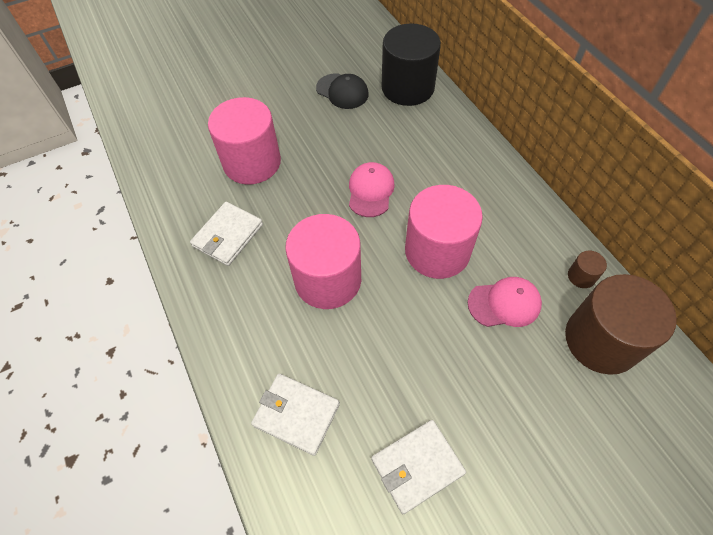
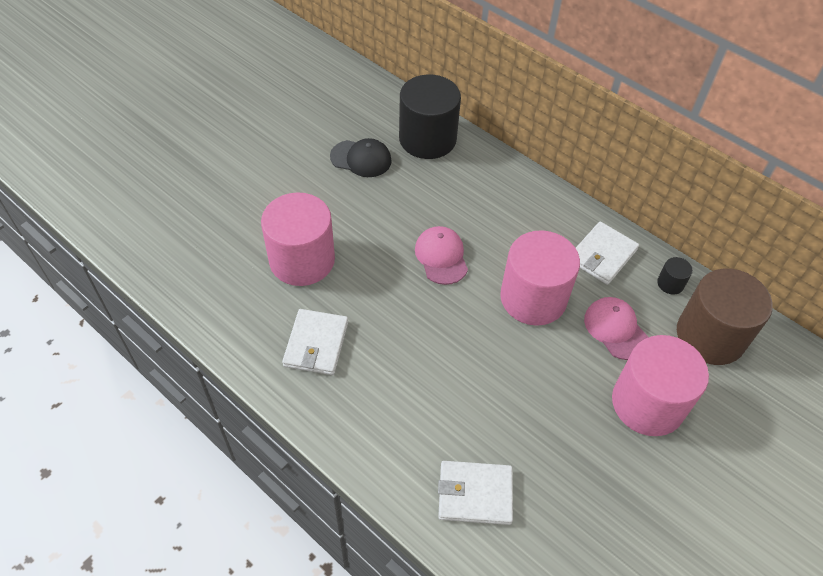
camera: 25 degrees left, 5 degrees down
(328, 280) = (442, 357): pink cylinder -> pink cylinder (647, 403)
(417, 466) = (605, 500): white wallet -> white wallet (602, 255)
(504, 303) = (615, 329): pink cap -> pink cap turned 90 degrees counterclockwise
(581, 276) = (670, 283): brown cylinder -> black cylinder

